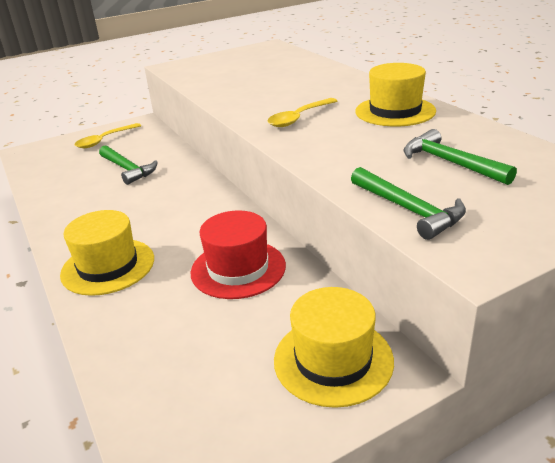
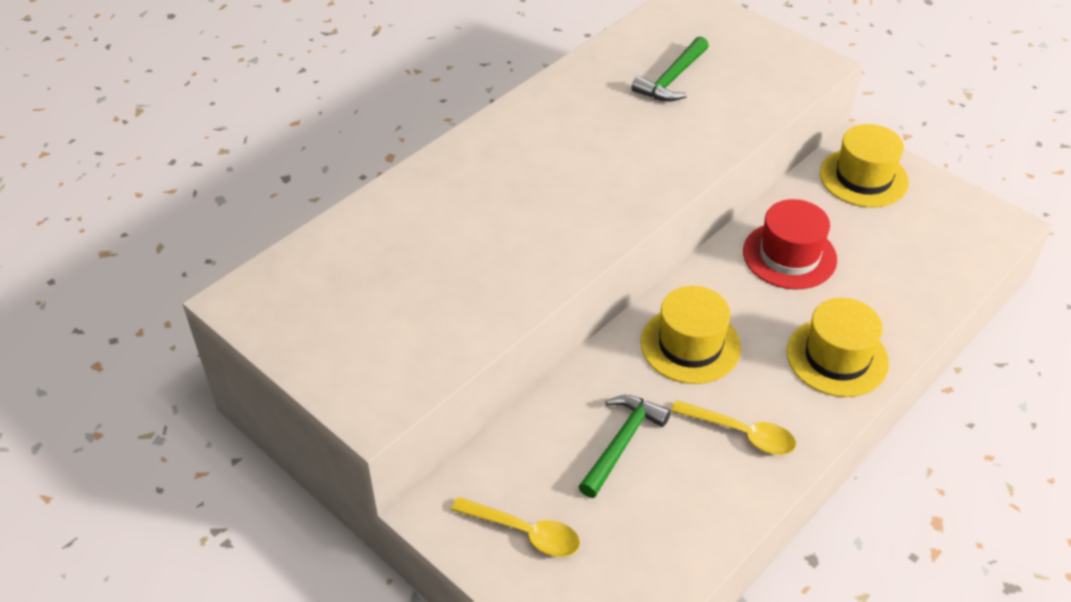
camera: 110 degrees left, 15 degrees up
(299, 118) = (591, 192): yellow spoon -> yellow spoon (741, 433)
(395, 111) = (552, 120): yellow hat -> yellow hat (690, 345)
(408, 210) = (766, 95): green hammer -> none

